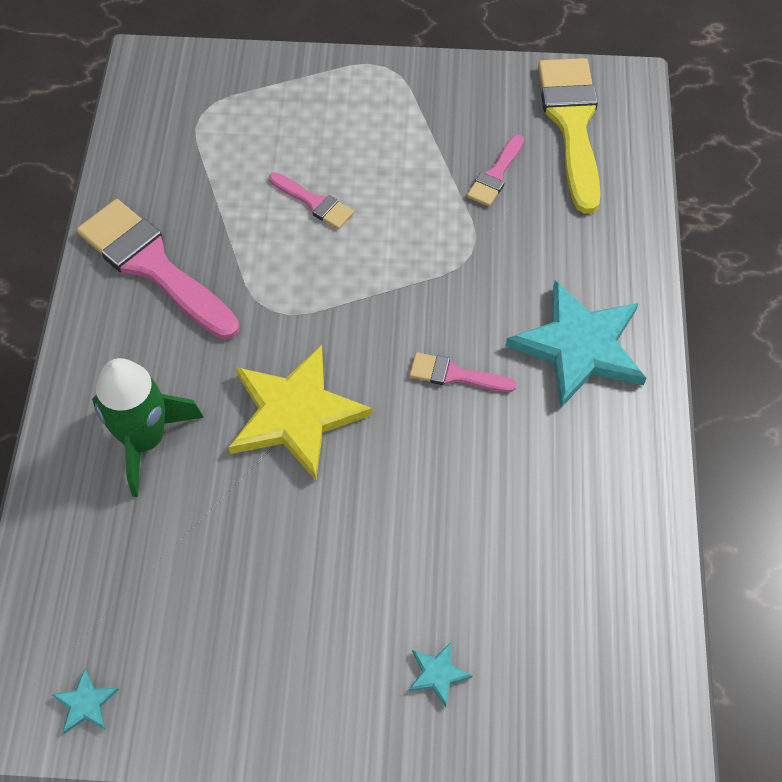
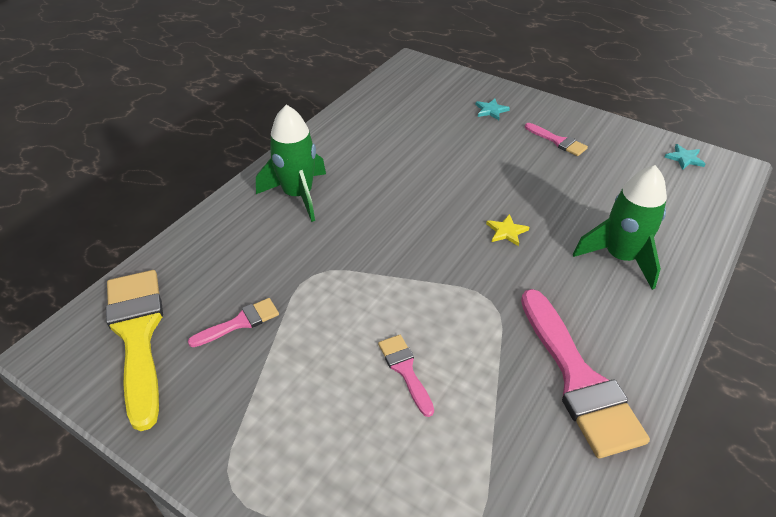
camera: 150 degrees left, 15 degrees down
(295, 414) = (506, 231): yellow star -> yellow star, size x0.40
(455, 375) = (387, 211): pink brush -> pink brush (558, 141)
(572, 124) = (137, 335): yellow brush -> yellow brush turned 135 degrees clockwise
(579, 346) = (298, 195): turquoise star -> green rocket

